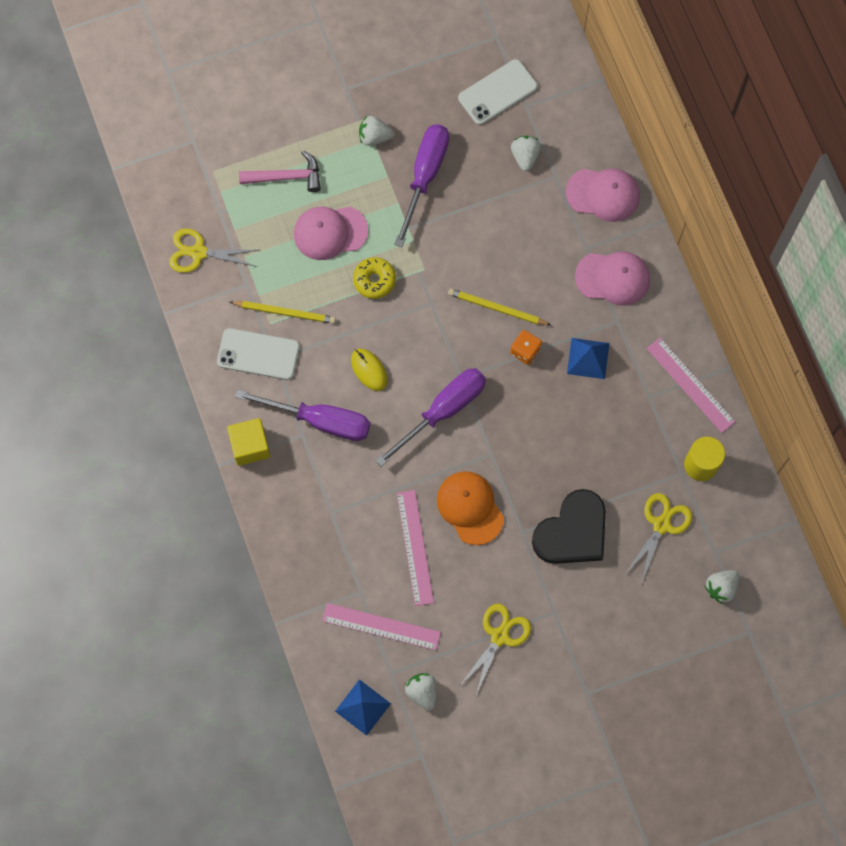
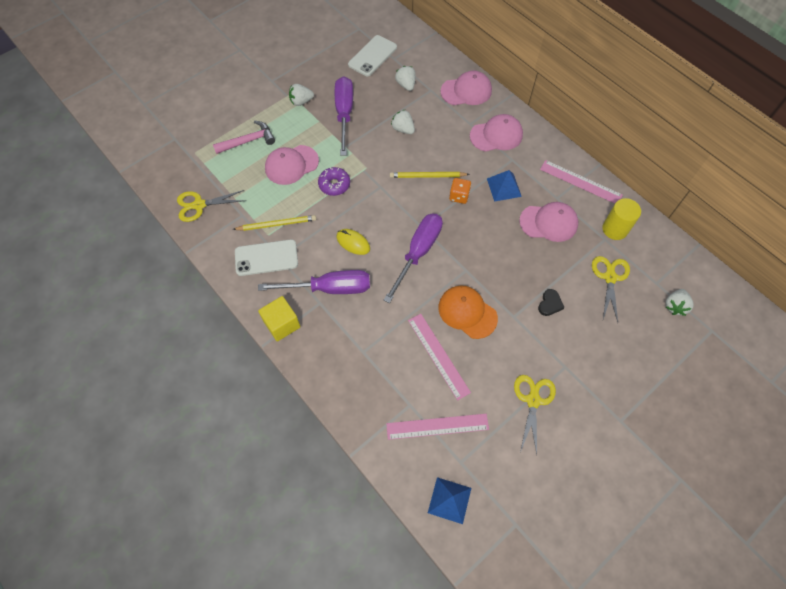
camera: 20 degrees left, 10 degrees down
(374, 280) = (334, 184): yellow donut -> purple donut
(422, 692) = (492, 468): white strawberry -> white strawberry (403, 129)
(572, 532) = (550, 304): black heart -> black heart, size x0.43
(622, 427) = (548, 223): none -> pink cap

